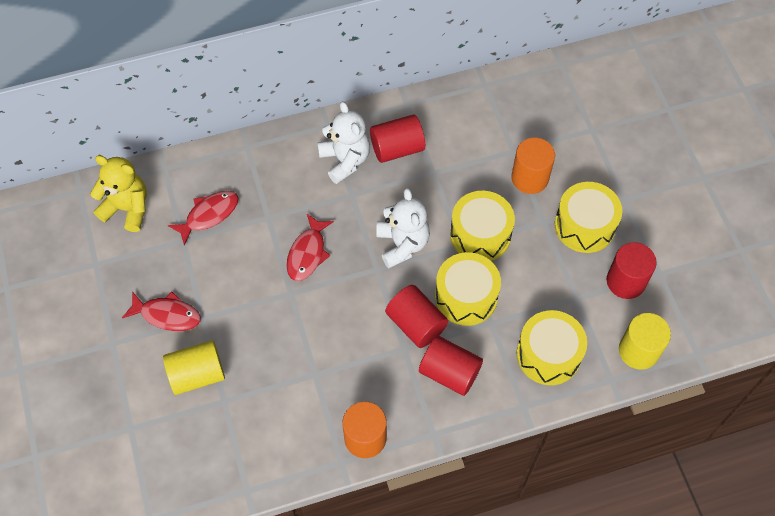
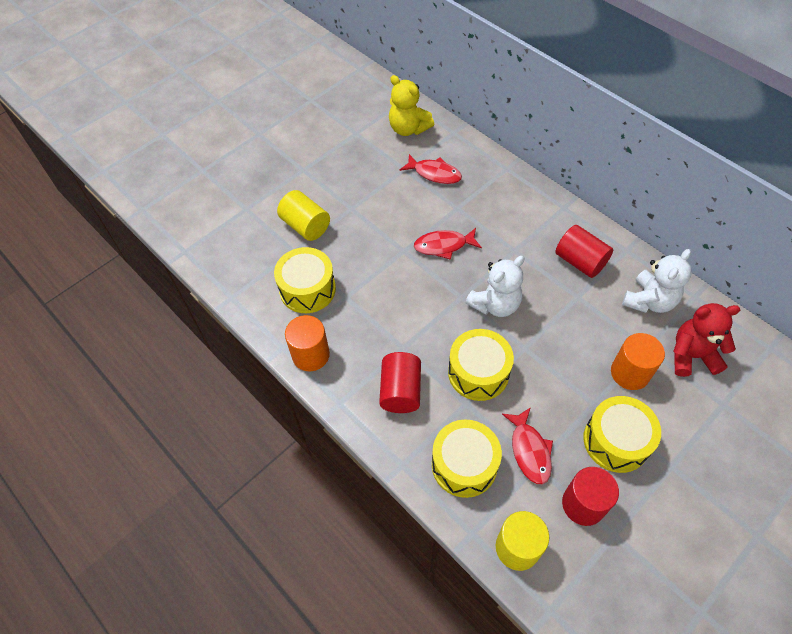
camera: 65 degrees right, 5 degrees down
(127, 208) = (408, 129): yellow teddy bear -> yellow teddy bear turned 135 degrees clockwise
(167, 315) = (341, 188): red fish -> red fish (529, 450)
(345, 160) = (542, 232): white teddy bear -> white teddy bear (649, 301)
(416, 324) = (430, 346): red cylinder -> none
(480, 234) = (544, 358): yellow drum -> yellow drum (307, 289)
(538, 123) = (692, 356): none -> red teddy bear

